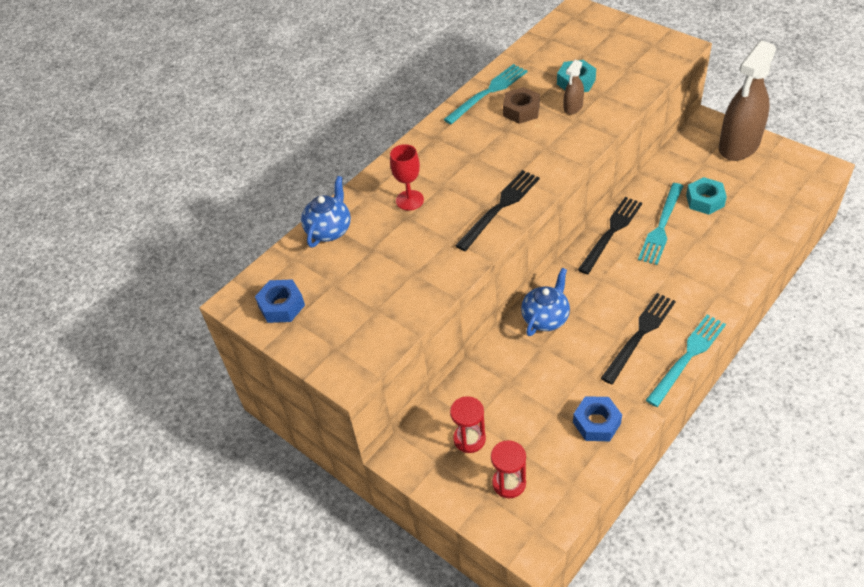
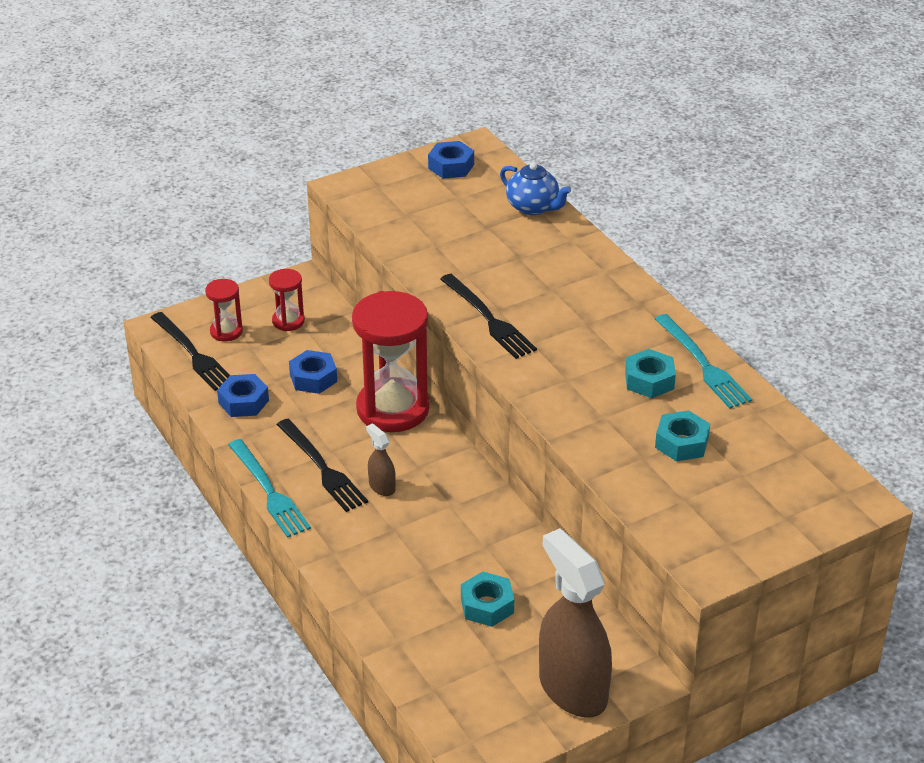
camera: 105 degrees right, 10 degrees down
(409, 200) = (543, 264): red goblet -> none
(521, 110) = (649, 380): brown nut -> turquoise nut
(538, 386) = (313, 378): none -> blue nut
(545, 318) = (393, 409): blue teapot -> red hourglass
(573, 107) = (629, 423): brown spray bottle -> brown spray bottle (382, 486)
(611, 233) = (484, 501): black fork -> black fork (192, 353)
(661, 226) = (468, 548): turquoise fork -> none

